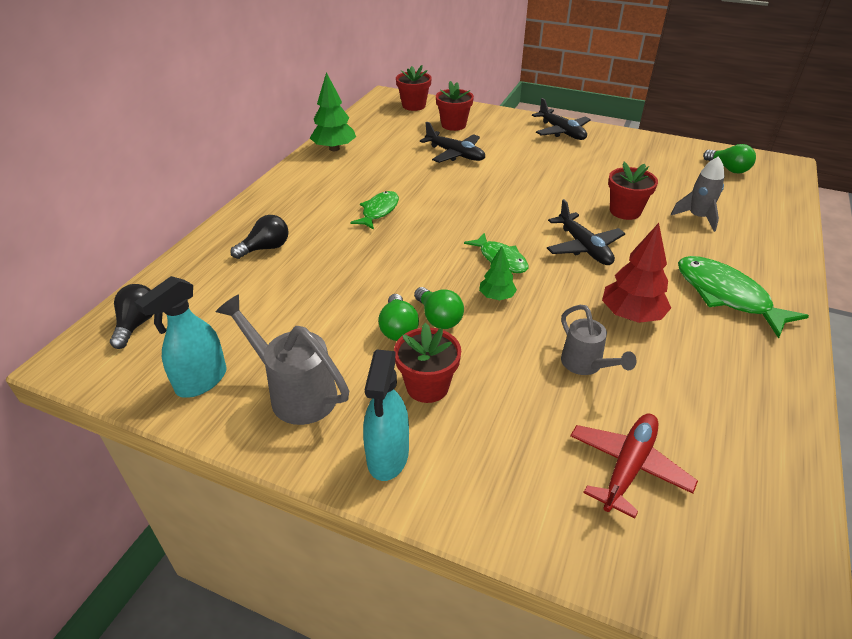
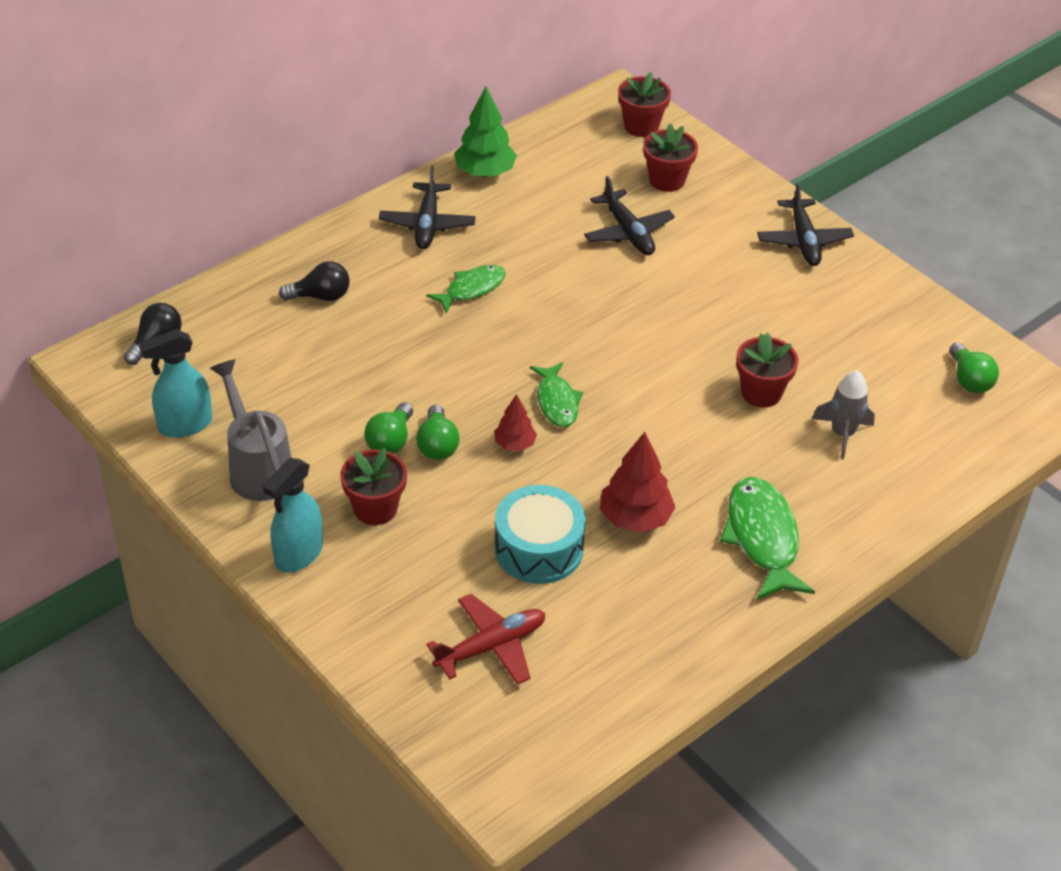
camera: 25 degrees right, 5 degrees up
(497, 297) = (515, 444): green tree -> red tree
(584, 247) = (663, 422): black plane -> black plane (427, 224)
(586, 366) = (539, 549): grey watering can -> turquoise drum

